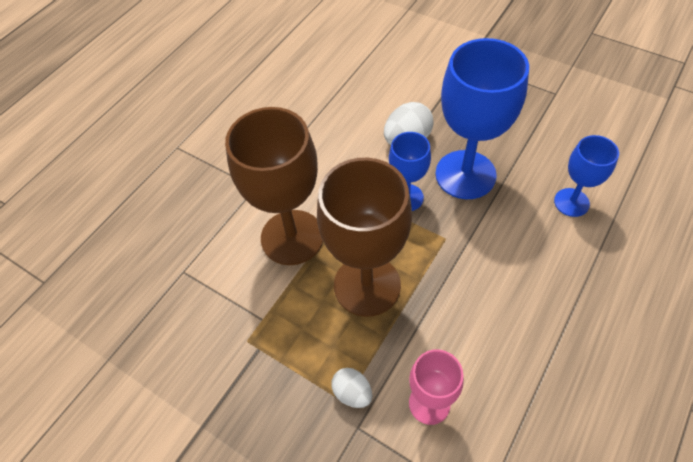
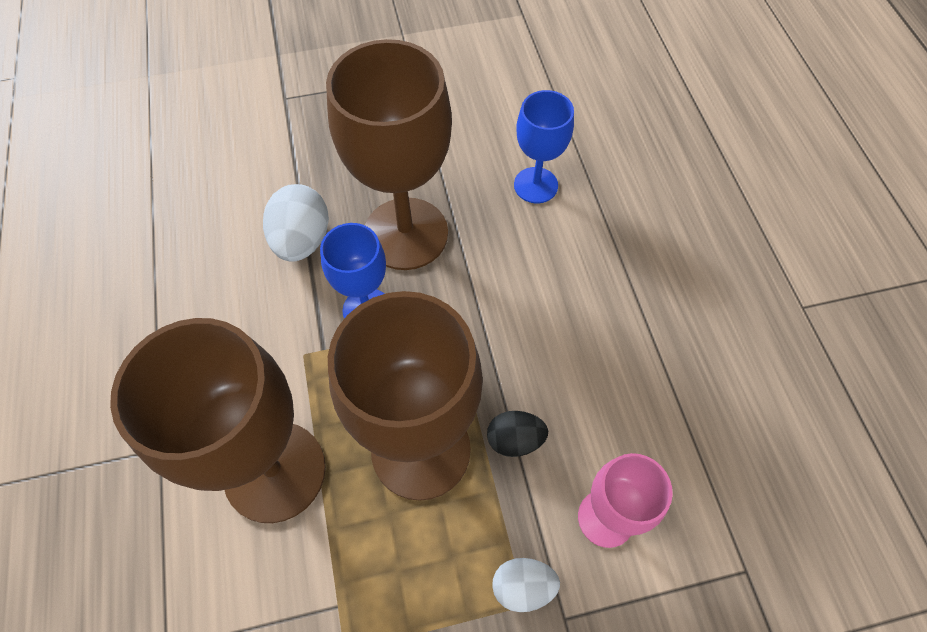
camera: 50 degrees left, 5 degrees up
(420, 322) = (515, 440): none -> black egg
(465, 174) = (406, 233): blue goblet -> brown goblet

